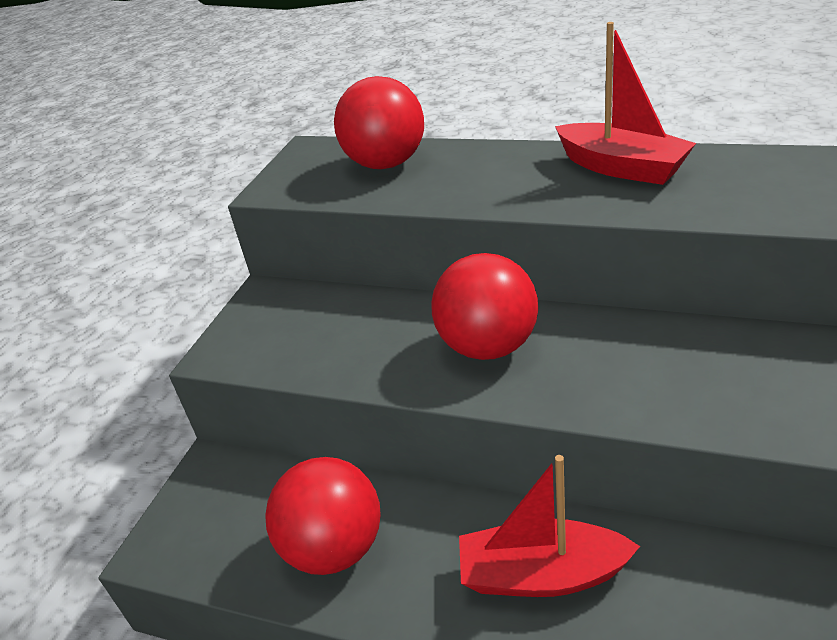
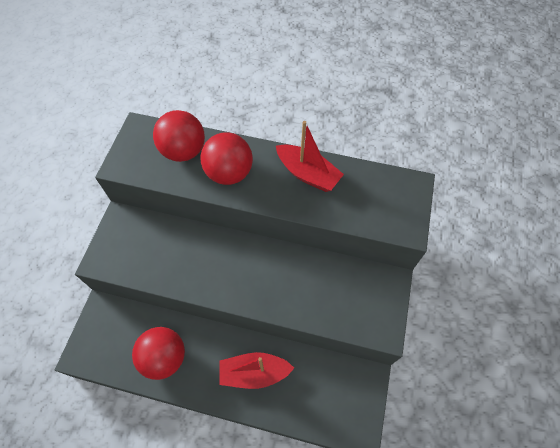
camera: 10 degrees left, 25 degrees up
(488, 346) = (235, 267): red ball -> red ball (229, 173)

